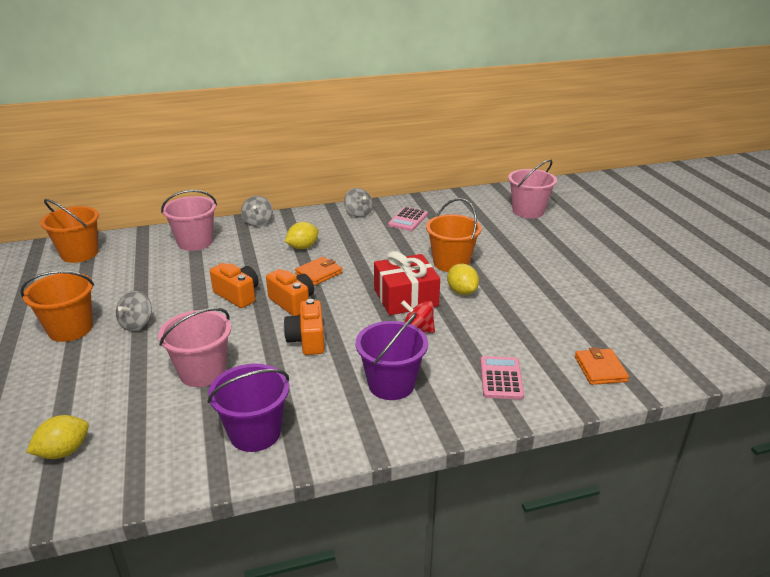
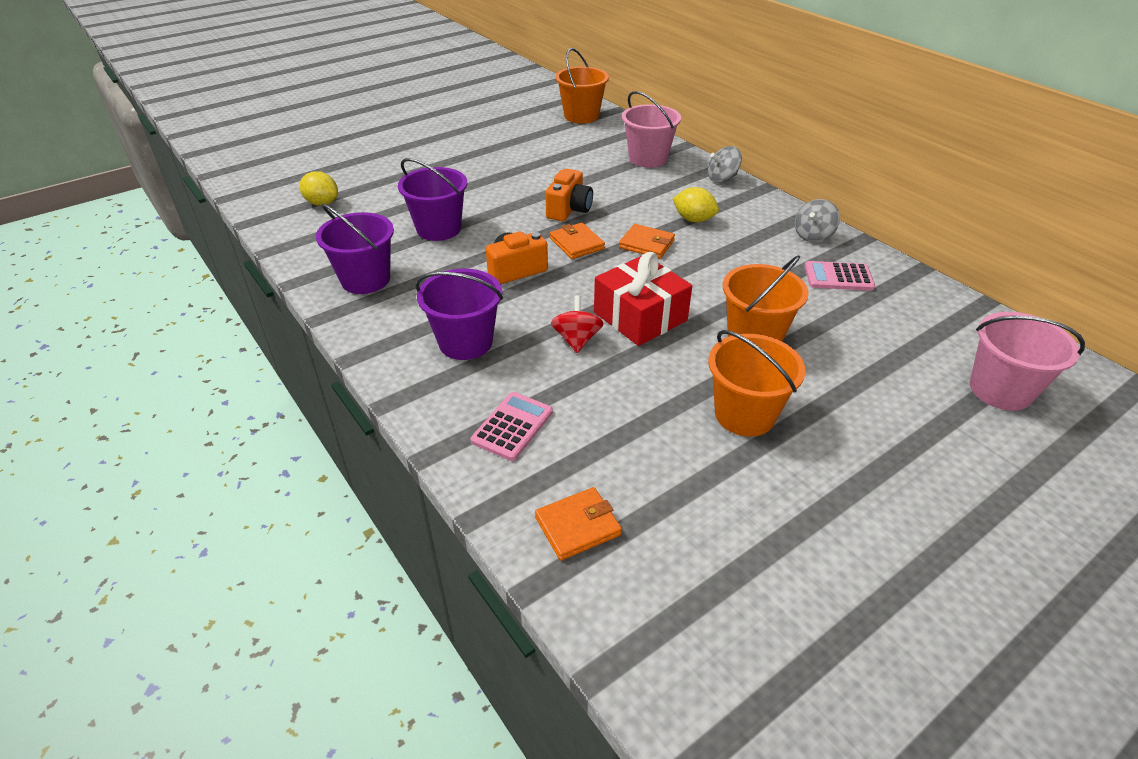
camera: 70 degrees right, 10 degrees up
(70, 329) = (468, 152): orange bucket -> orange bucket (744, 414)
(137, 324) = (492, 176): grey spinning top -> none
(202, 372) = (438, 229): pink bucket -> purple bucket
(292, 303) = (576, 244): orange camera -> orange wallet
(462, 291) = (687, 360): yellow lemon -> none
(501, 378) = (512, 426): pink calculator -> pink calculator turned 45 degrees counterclockwise

